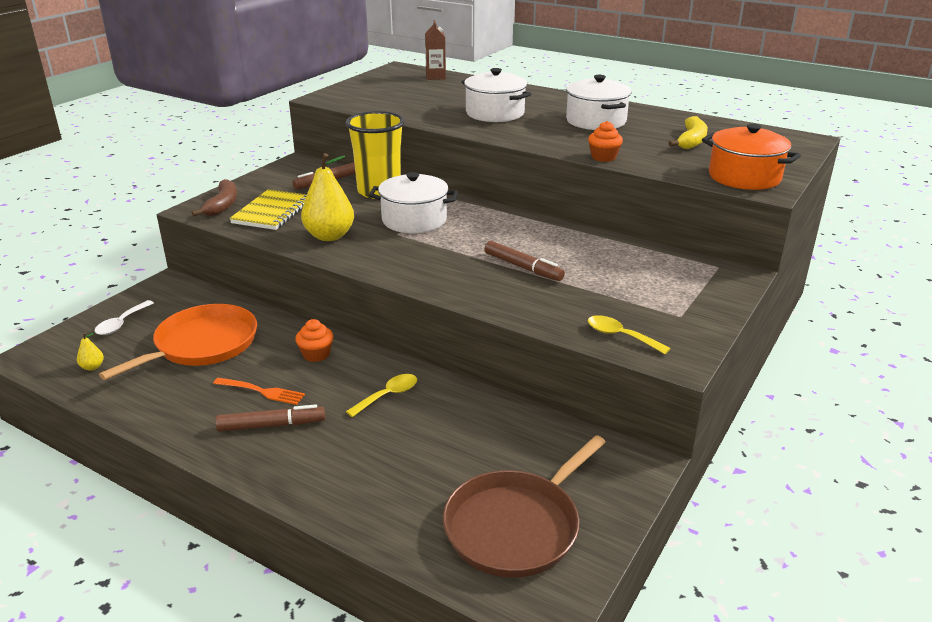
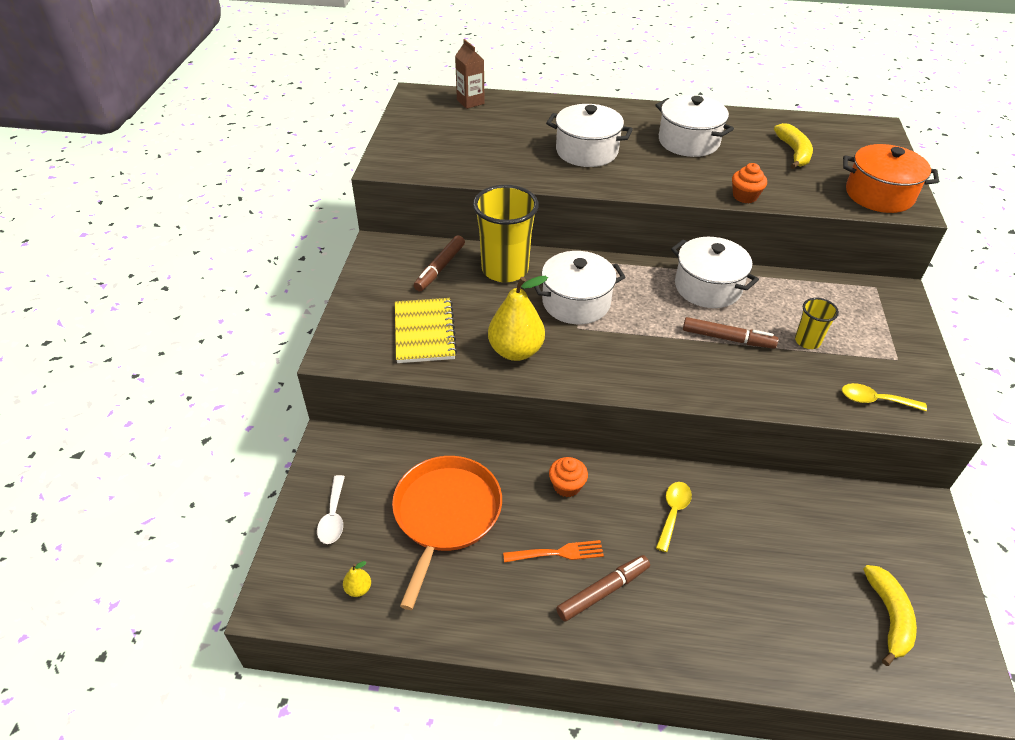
camera: 25 degrees left, 15 degrees up
(222, 205) = (360, 338): brown banana -> none
(516, 526) = (888, 617): brown pan -> yellow banana
(544, 234) = (707, 287): none -> white pot
(599, 285) = (807, 341): none -> yellow cup

